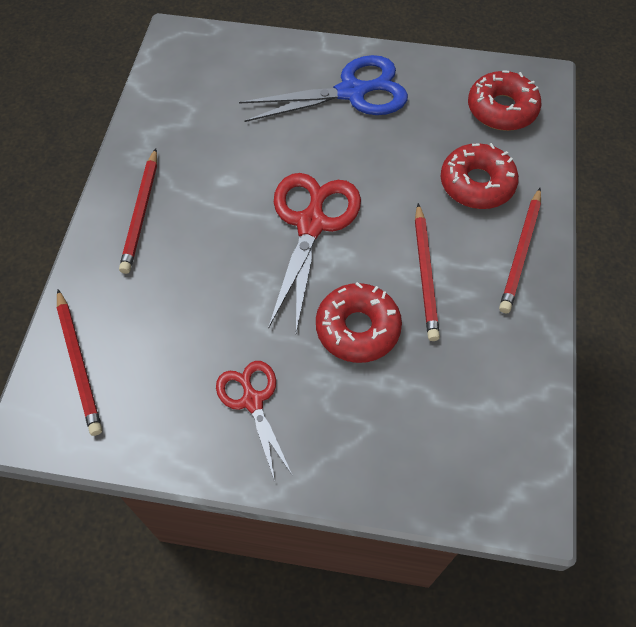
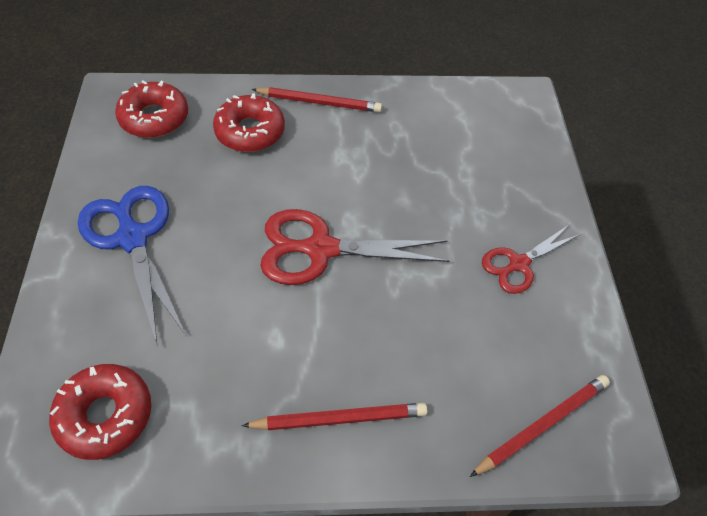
camera: 105 degrees left, 5 degrees down
(357, 328) = (424, 200): red donut -> red donut (105, 415)
(425, 274) = (356, 160): red pencil -> none

